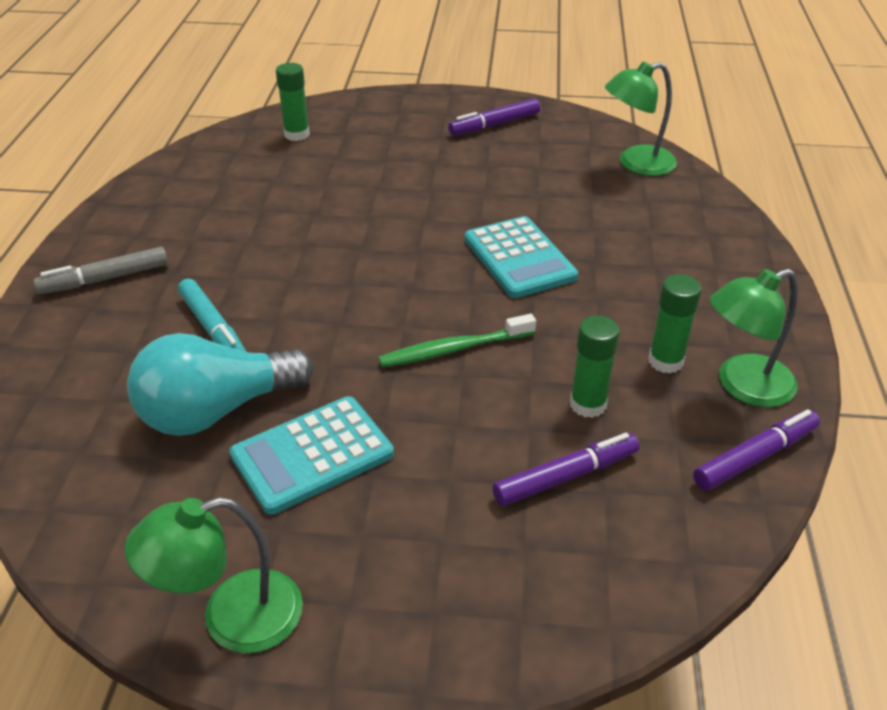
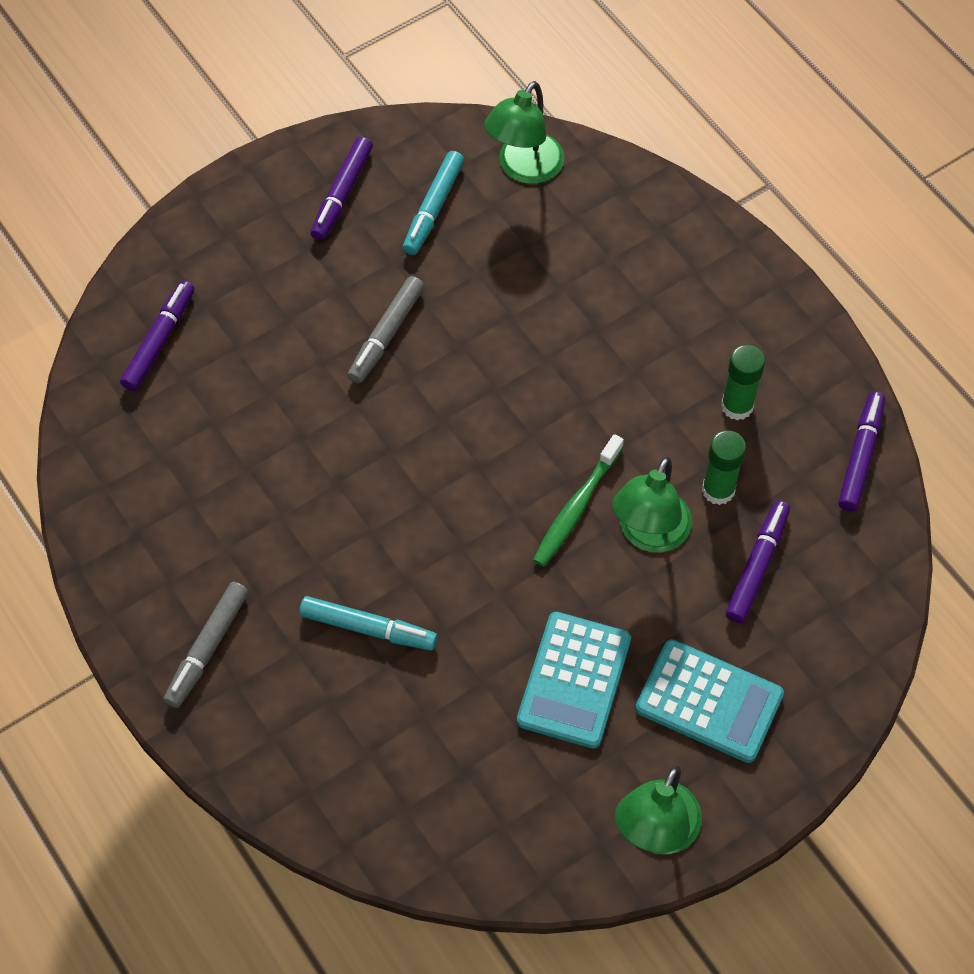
camera: 40 degrees left, 20 degrees up
(216, 410) = (463, 698): turquoise light bulb -> none
(297, 134) = (160, 341): green glue stick -> purple marker
(437, 194) = (386, 335): none -> grey marker
(519, 258) = (533, 368): turquoise calculator -> turquoise calculator (709, 702)
(547, 154) = (433, 208): none -> turquoise marker
(743, 386) = (807, 392): green lamp -> green lamp (649, 534)

